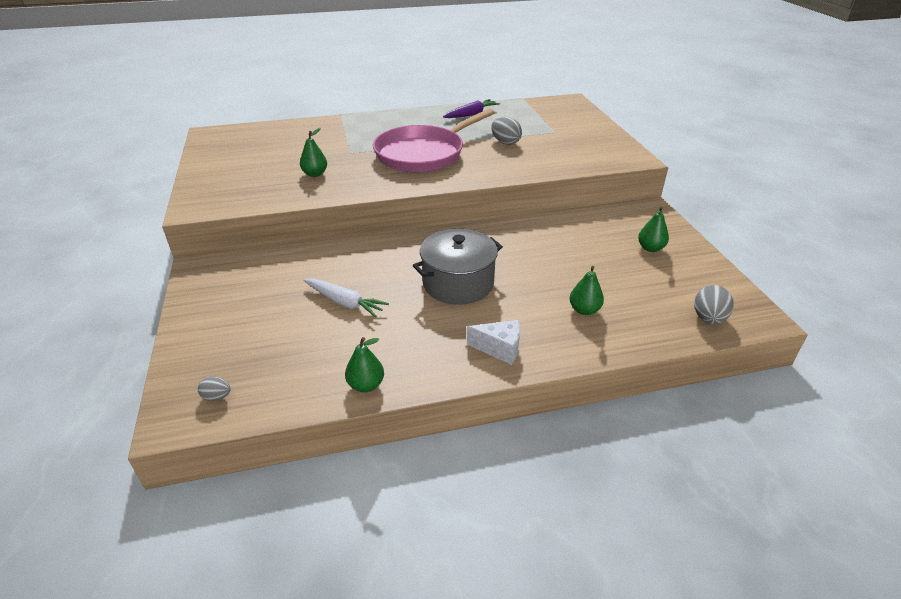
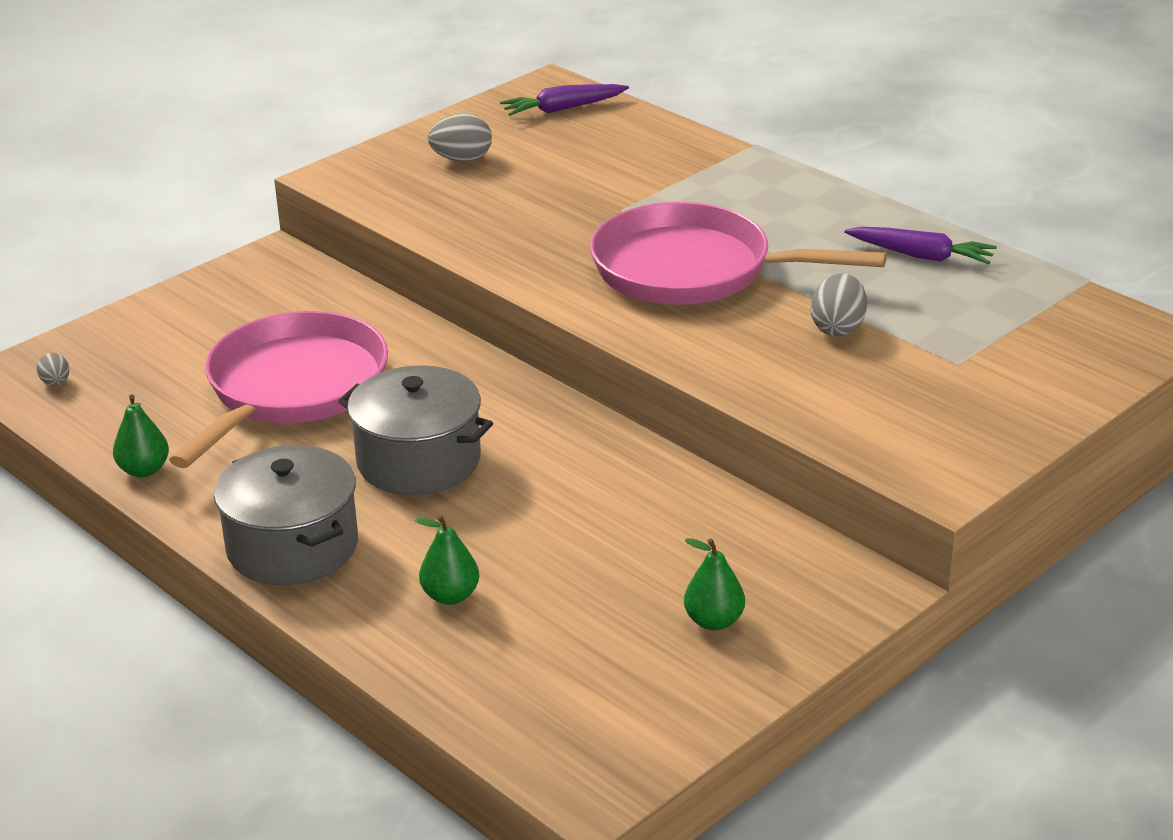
camera: 60 degrees right, 5 degrees down
(238, 137) = (563, 109): none -> purple carrot
(315, 174) = (517, 213): green pear -> none
(345, 302) = (292, 389): white carrot -> pink pan
(499, 349) = (292, 546): white cheese -> grey pot
(708, 318) = (537, 730): grey egg -> grey egg (462, 159)

